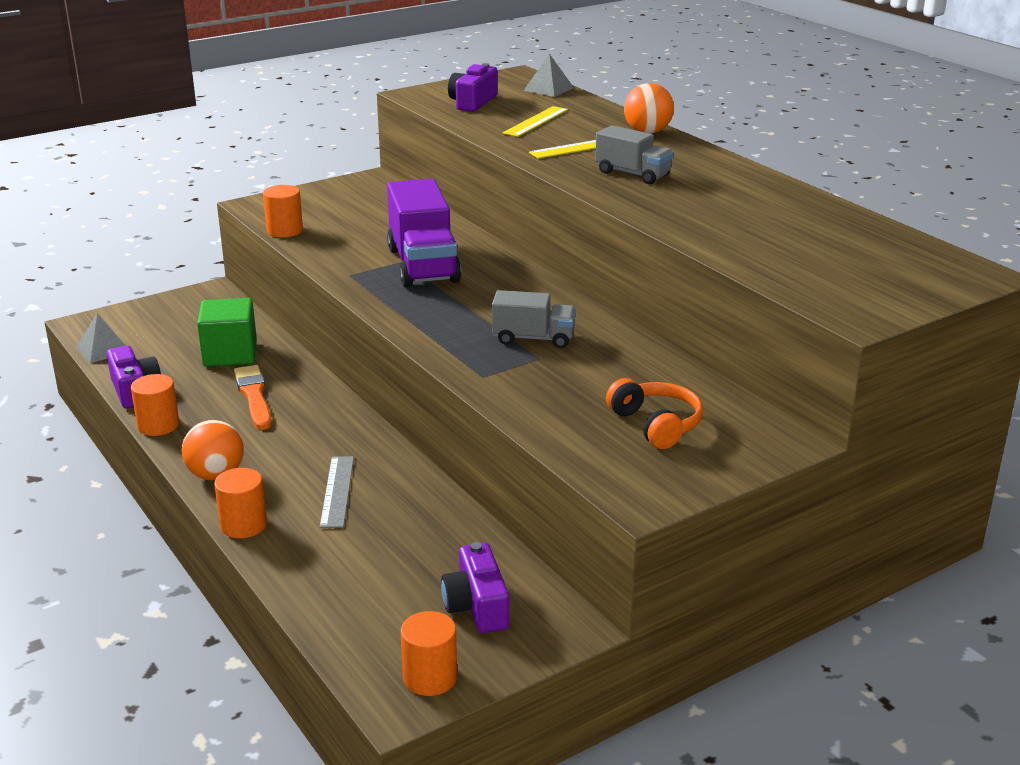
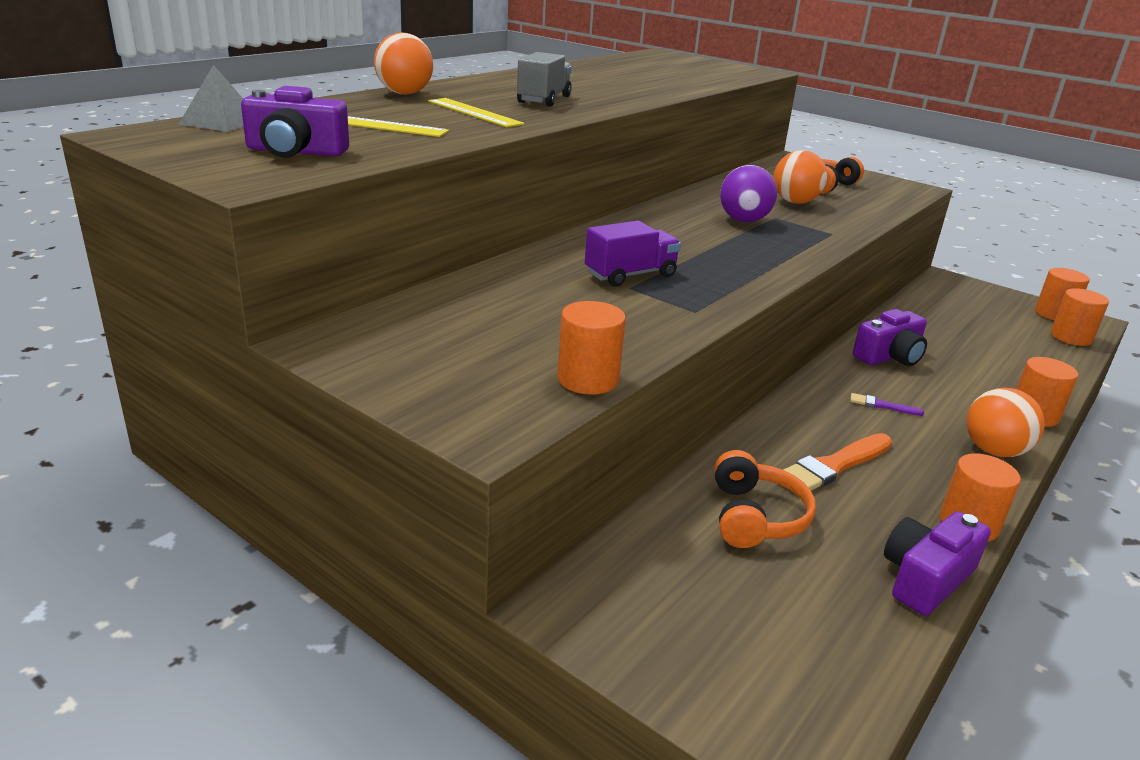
camera: 110 degrees left, 0 degrees up
(103, 349) = (857, 674): grey pyramid -> none
(230, 354) = (755, 517): green cube -> orange headphones
(311, 446) = (882, 406): none -> purple brush
(337, 491) = (928, 378): grey ruler -> none
(364, 652) = (1071, 337): none -> orange cylinder
(423, 265) = (630, 275): purple truck -> purple truck, size x0.58
(477, 606) = (973, 307): purple camera -> purple camera (889, 356)
(533, 338) = (743, 220): grey truck -> purple ball
(588, 384) = (795, 202): none -> orange ball

